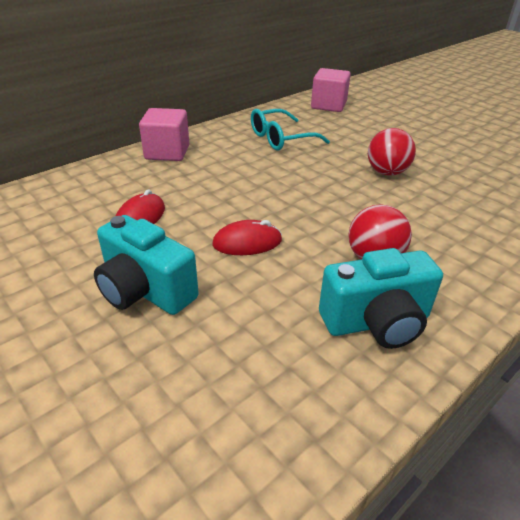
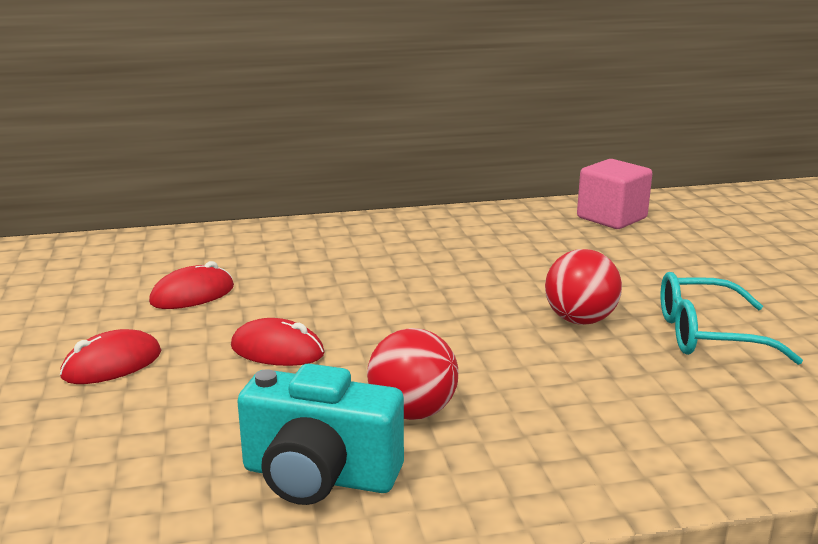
camera: 30 degrees right, 15 degrees down
(145, 290) = (112, 364): turquoise camera -> red mouse
(167, 152) = (308, 233): pink cube -> none
(281, 139) = (478, 247): turquoise glasses -> turquoise glasses (707, 335)

